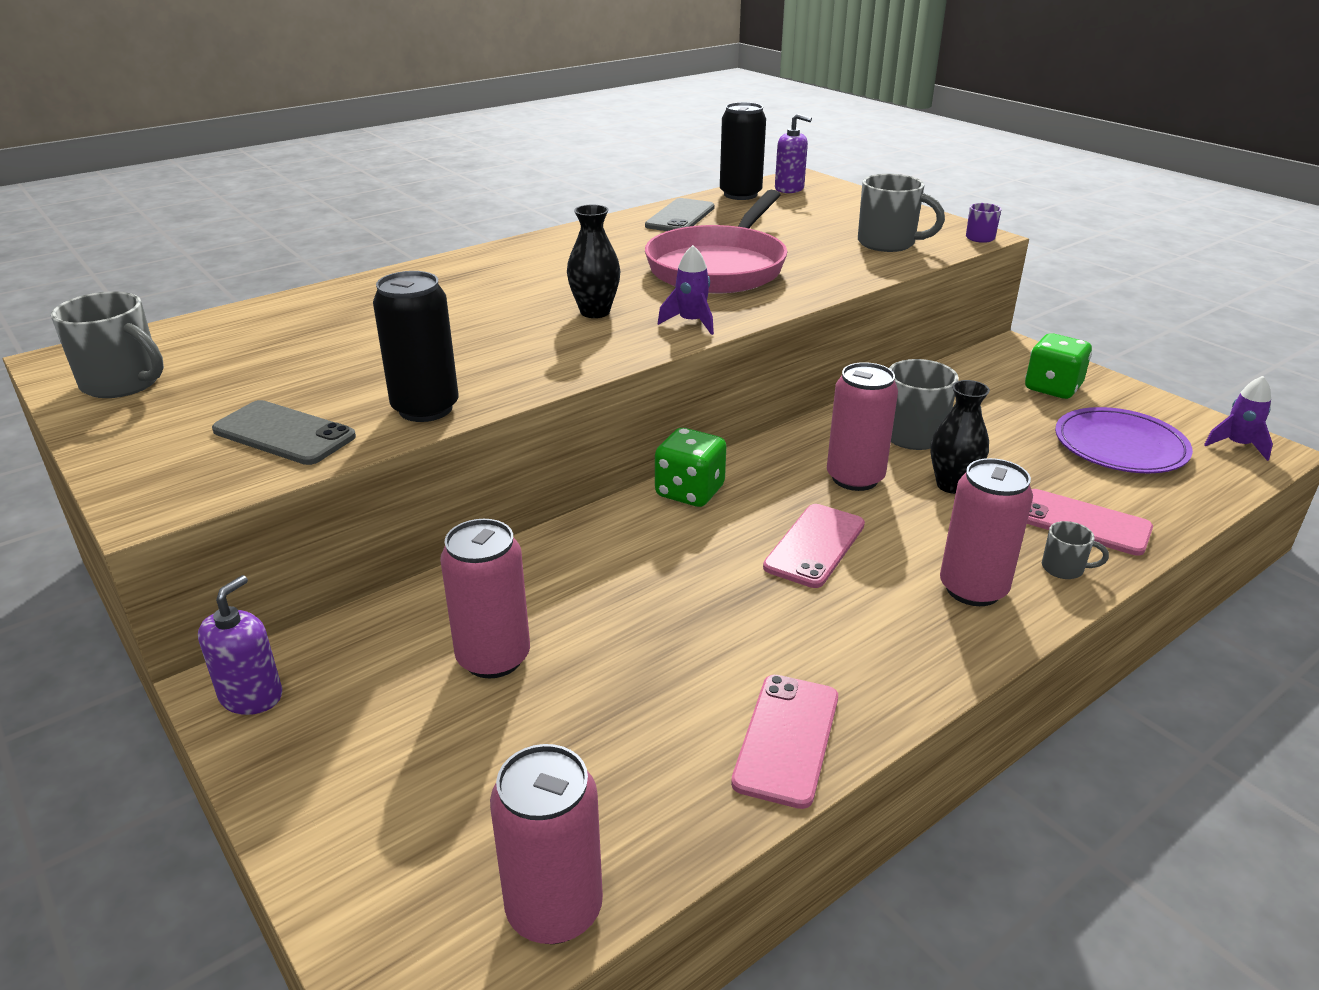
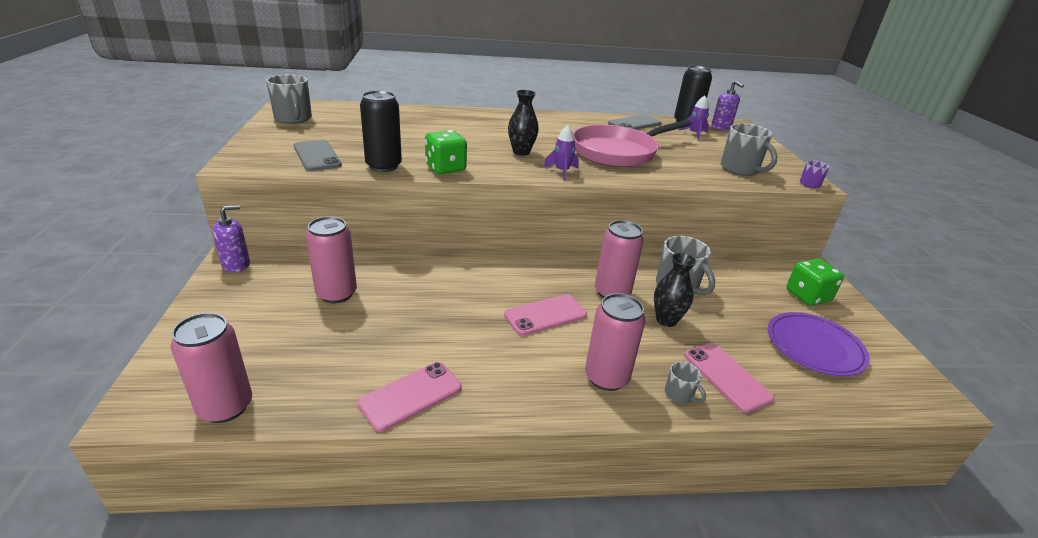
camera: 30 degrees right, 0 degrees up
(689, 492) = (515, 263): green dice -> green dice (445, 168)
(1237, 445) = (913, 384): purple rocket -> purple rocket (694, 134)

